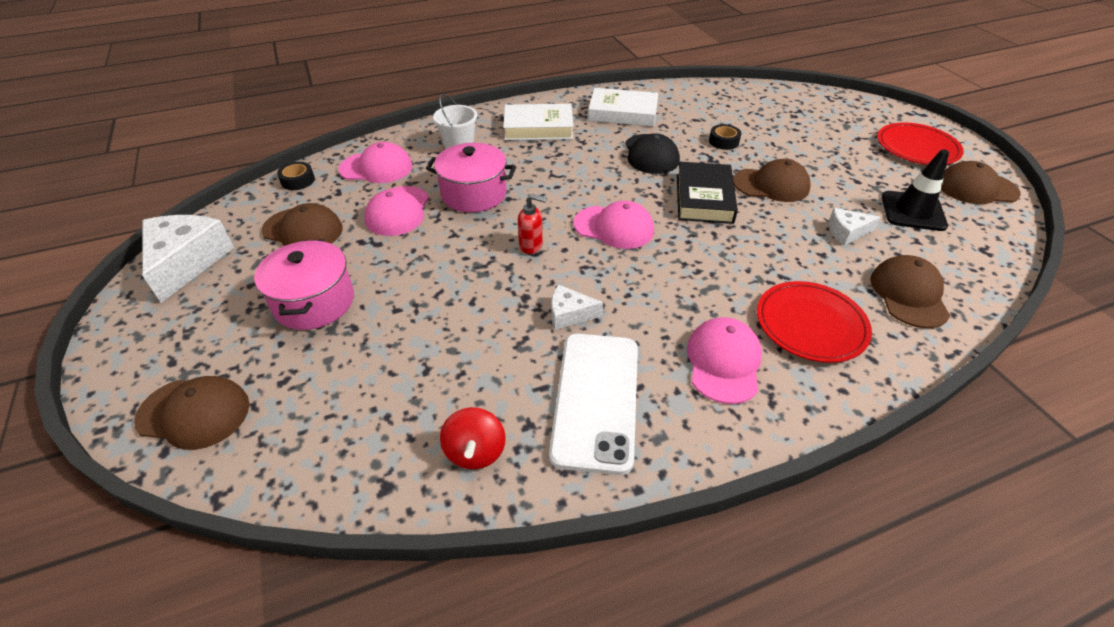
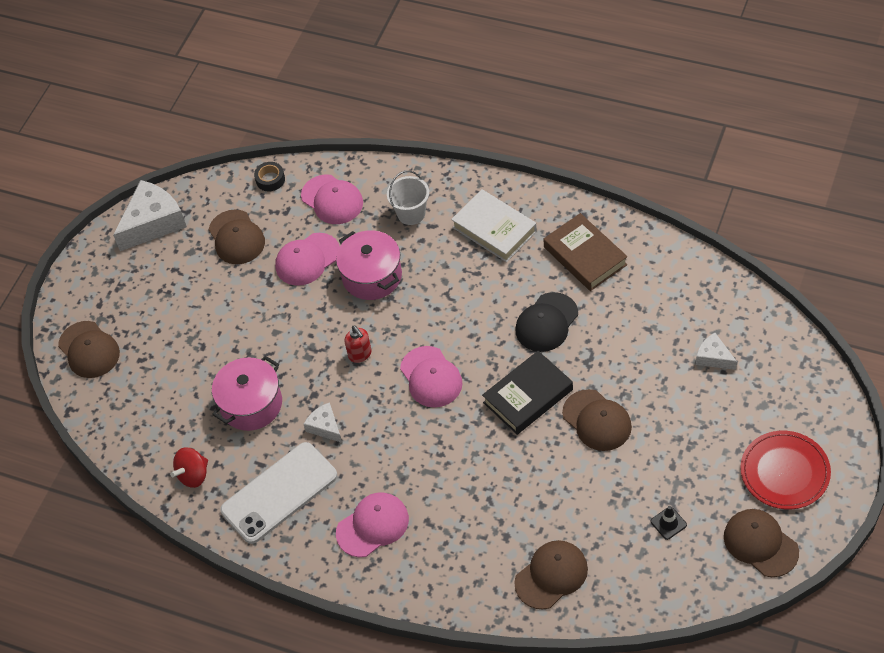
camera: 50 degrees right, 10 degrees up
(314, 302) = (197, 310): pink pot -> pink pot (251, 404)
(623, 113) = (585, 256): white book -> brown book
(723, 141) = (625, 349): black tape -> none
(810, 324) = (457, 544): red plate -> none
(846, 232) = (587, 502): white cheese -> white cheese (713, 357)
(913, 211) = (668, 523): black traffic cone -> black traffic cone, size x0.51

